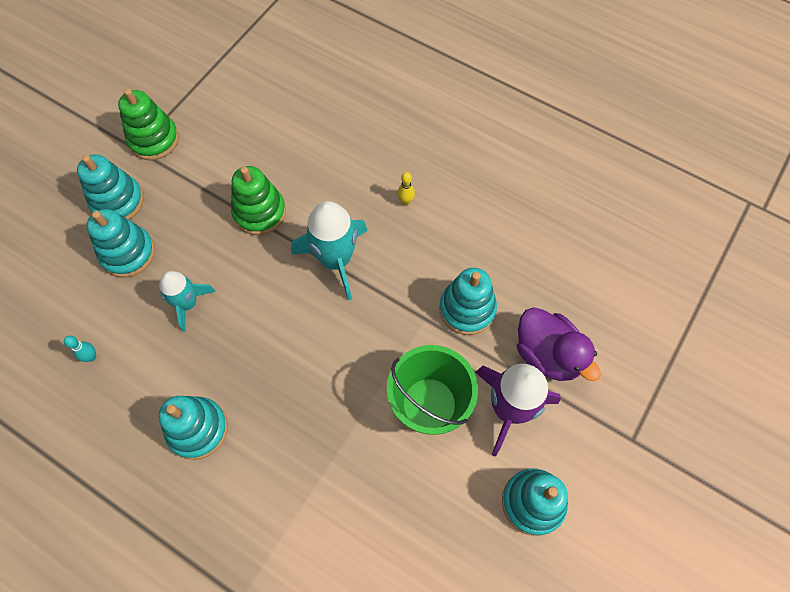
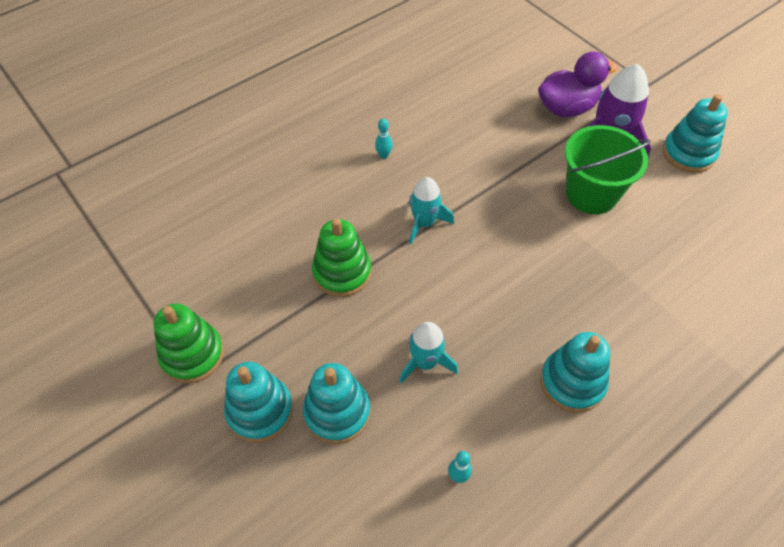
camera: 70 degrees left, 10 degrees down
(335, 260) = (424, 223): turquoise rocket -> turquoise rocket, size x0.63
(405, 201) = (384, 155): yellow bowling pin -> turquoise bowling pin
(467, 309) = (509, 144): turquoise stacking toy -> none

